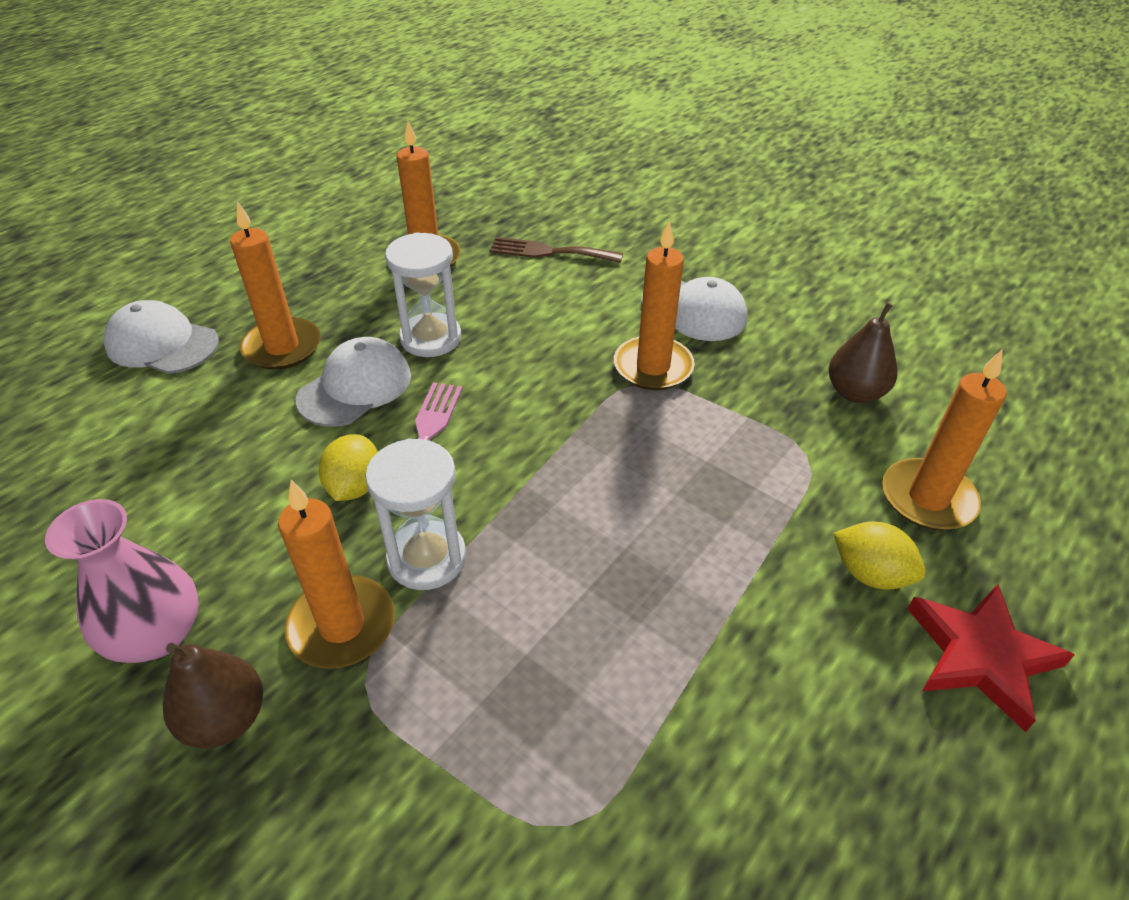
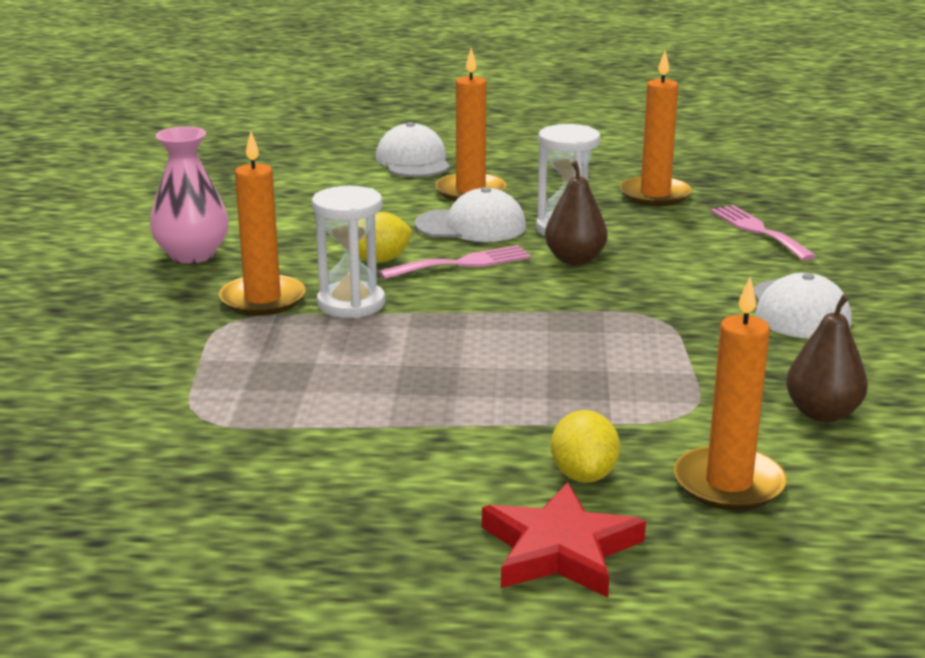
camera: 55 degrees right, 20 degrees down
(225, 719) = (160, 294): brown pear -> brown pear (575, 259)
(549, 252) = (758, 231): brown fork -> pink fork
(653, 367) = (686, 316): orange candle -> none

